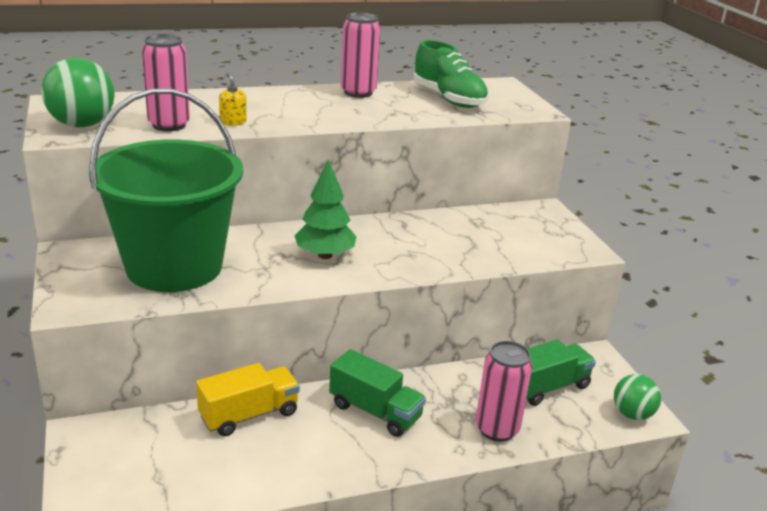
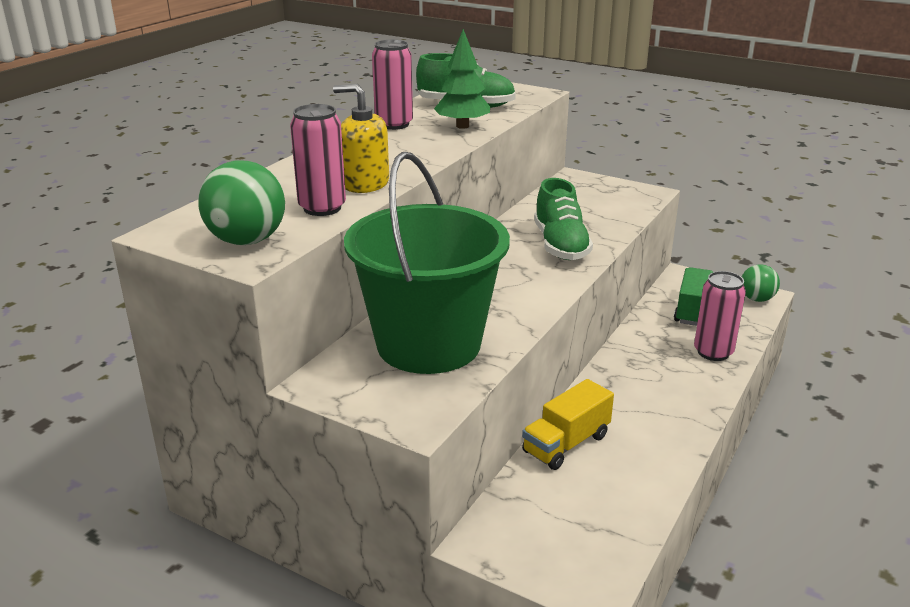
camera: 40 degrees left, 0 degrees up
(233, 122) = (365, 184): yellow soap dispenser -> yellow soap dispenser, size x1.87
(249, 415) = (566, 444): yellow truck -> yellow truck turned 150 degrees counterclockwise
(325, 255) = (513, 277): green tree -> green tree (462, 126)
(375, 411) = (634, 387): green truck -> none
(412, 252) = (560, 245): none -> green shoe

